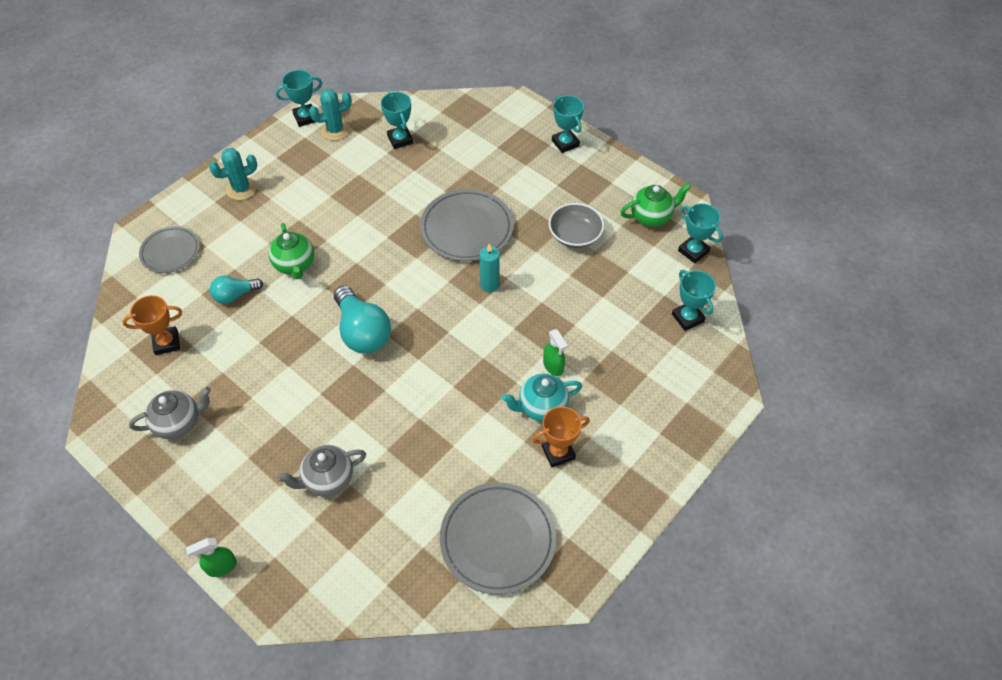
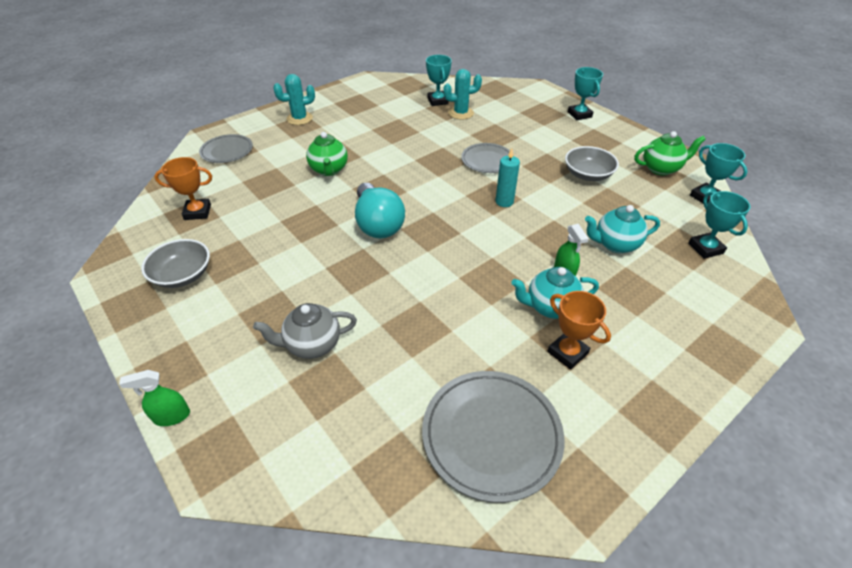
camera: 10 degrees right, 10 degrees down
(179, 423) = (182, 275): grey teapot -> grey bowl
(235, 295) = (270, 185): turquoise light bulb -> none
(305, 117) = (364, 83): turquoise trophy -> none
(335, 130) = (385, 91): turquoise cactus -> turquoise cactus (461, 113)
(467, 228) = (487, 160): grey plate -> grey plate, size x0.62
(558, 452) = (567, 352): orange trophy -> orange trophy turned 60 degrees clockwise
(602, 325) = (615, 244): none -> turquoise teapot

